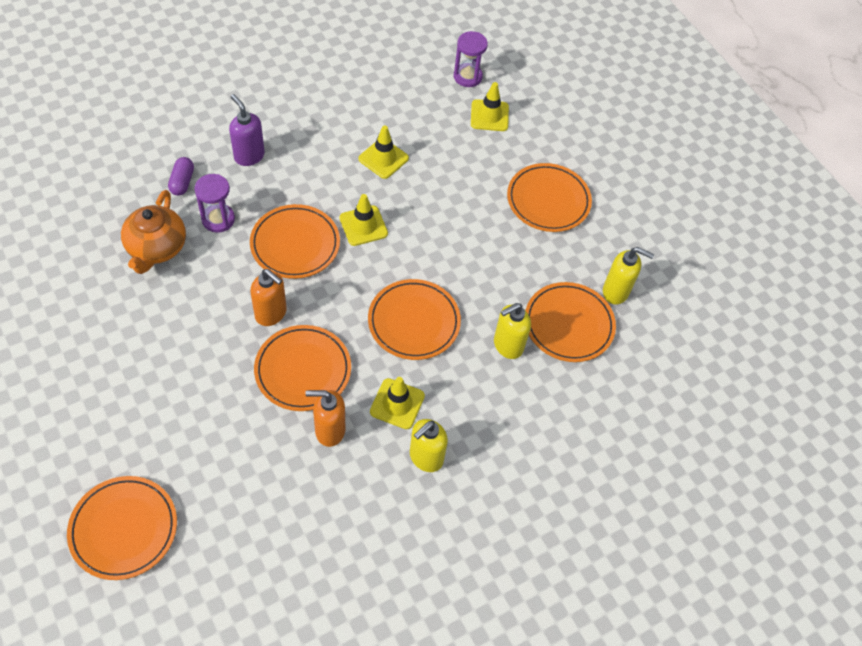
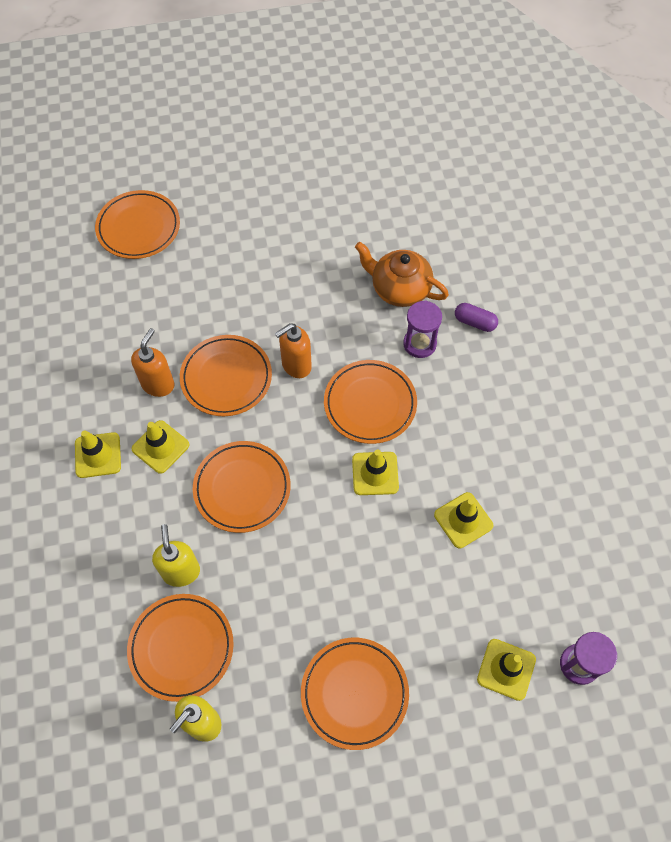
camera: 115 degrees right, 5 degrees up
(249, 156) = (496, 387): purple soap dispenser -> none
(425, 457) = (98, 455): yellow soap dispenser -> yellow traffic cone

